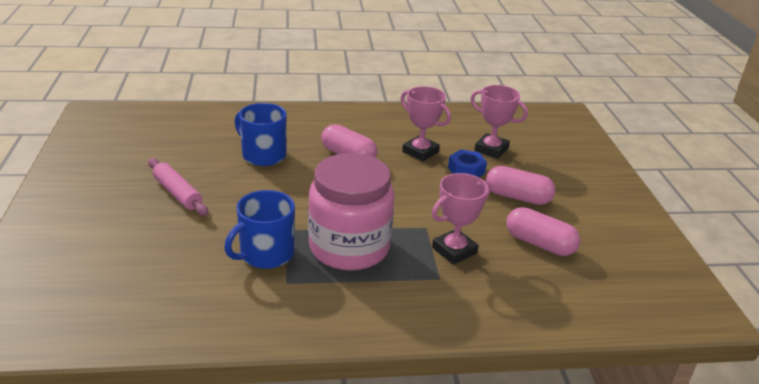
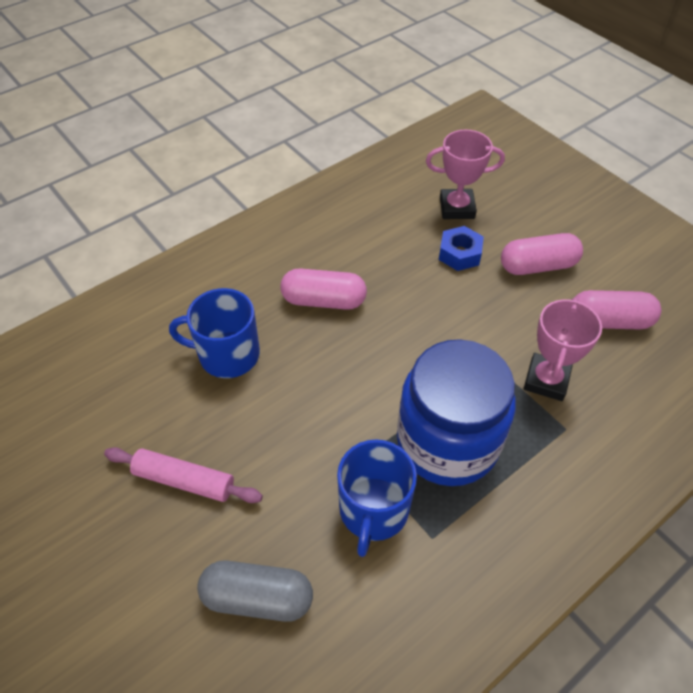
camera: 30 degrees left, 20 degrees up
(157, 256) = (257, 598): none -> grey capsule
(349, 247) = (447, 442): pink jar -> blue jar
(420, 152) = (392, 251): pink trophy -> none

